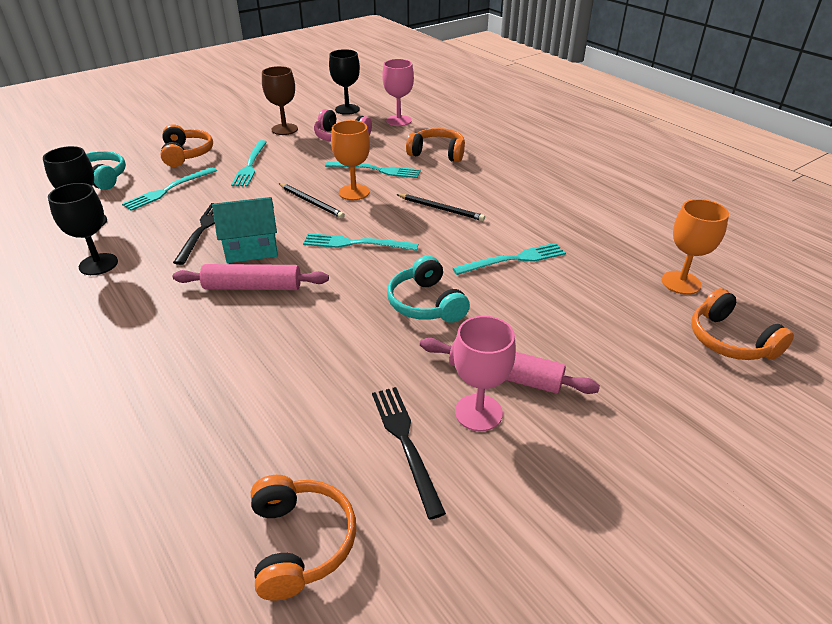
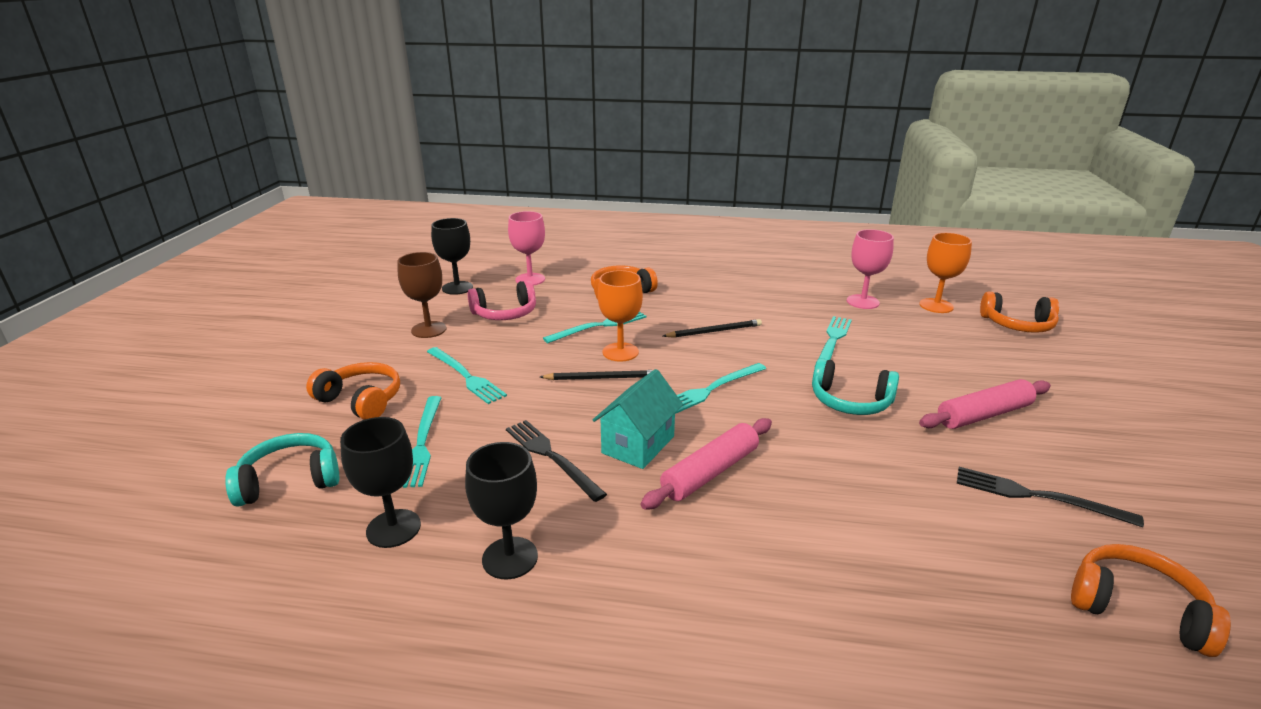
camera: 45 degrees left, 10 degrees down
(478, 412) = (1022, 447): pink goblet -> pink goblet (862, 302)

